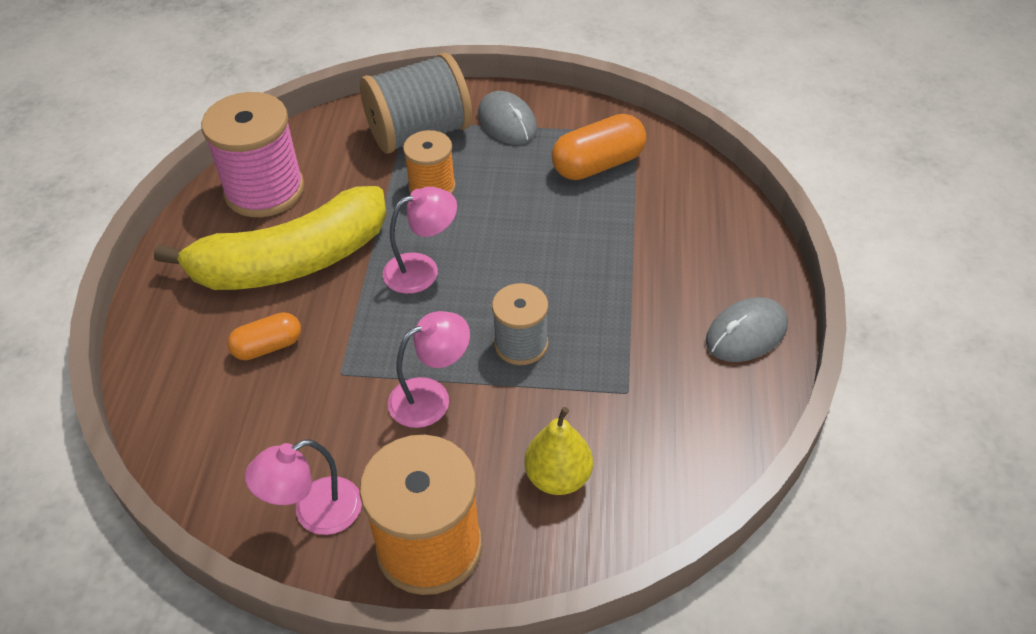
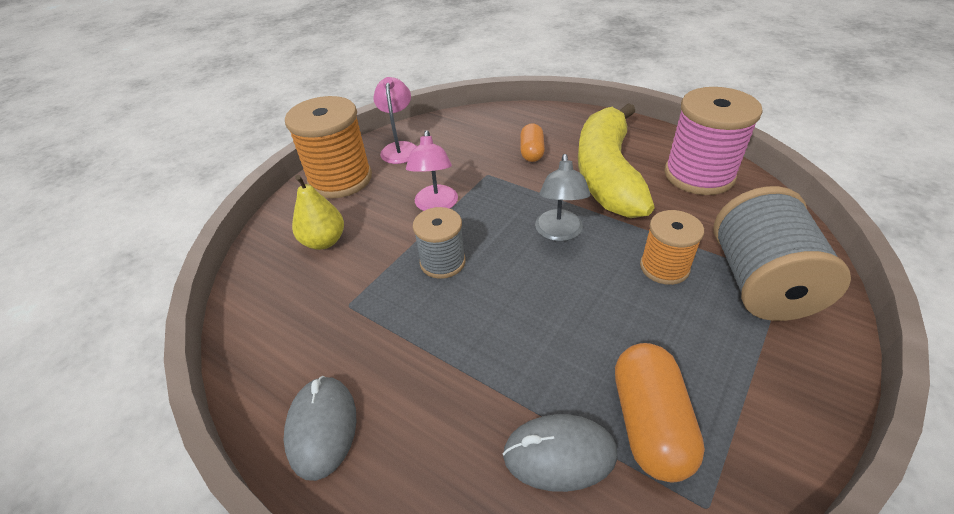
camera: 120 degrees right, 5 degrees down
(422, 269) = (559, 233): pink lamp -> grey lamp
(507, 122) = (765, 364): grey mouse -> grey mouse (559, 454)

